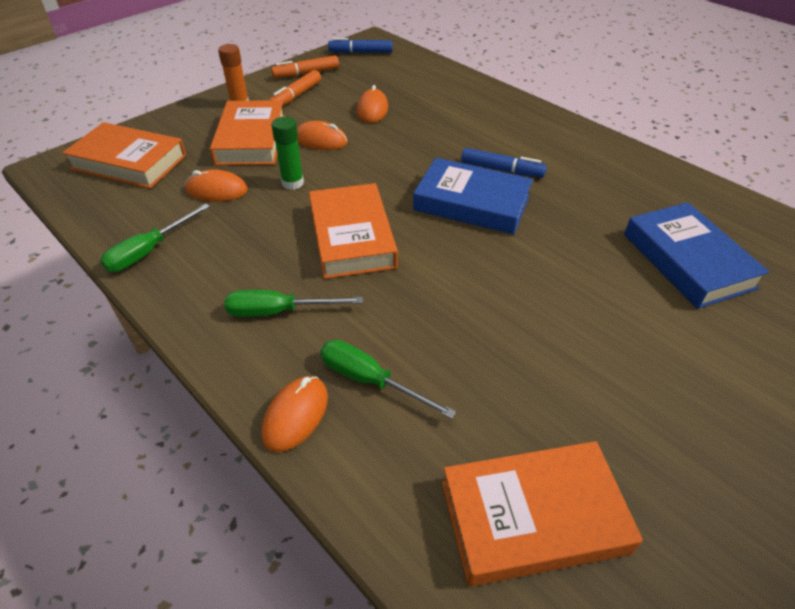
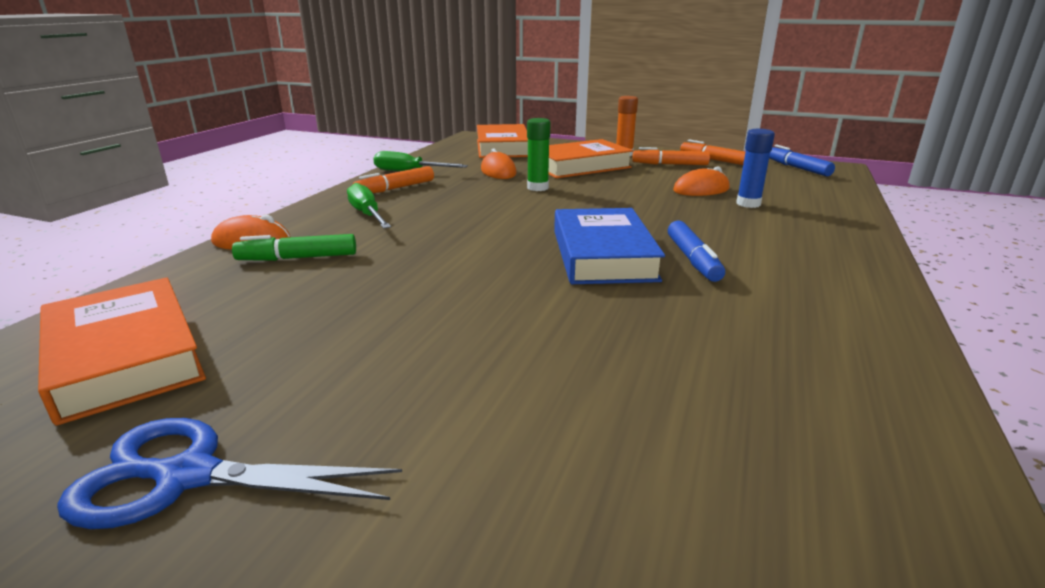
camera: 65 degrees right, 20 degrees down
(205, 274) = (395, 188): none -> orange marker
(320, 140) = (615, 183): orange mouse -> none
(352, 237) = (485, 218): orange book -> none
(370, 380) = (298, 258): green screwdriver -> green marker
(418, 105) = (748, 204): none -> blue glue stick
(687, 261) = (660, 426): blue book -> none
(702, 465) = (187, 476): none -> blue scissors

